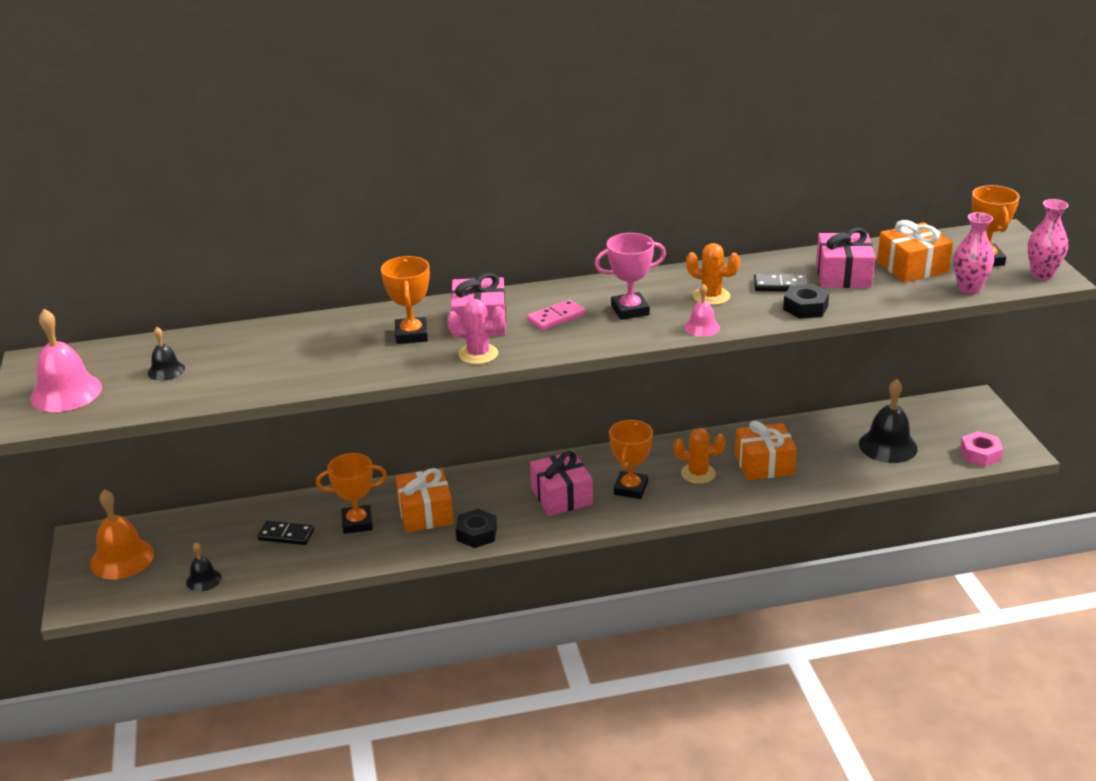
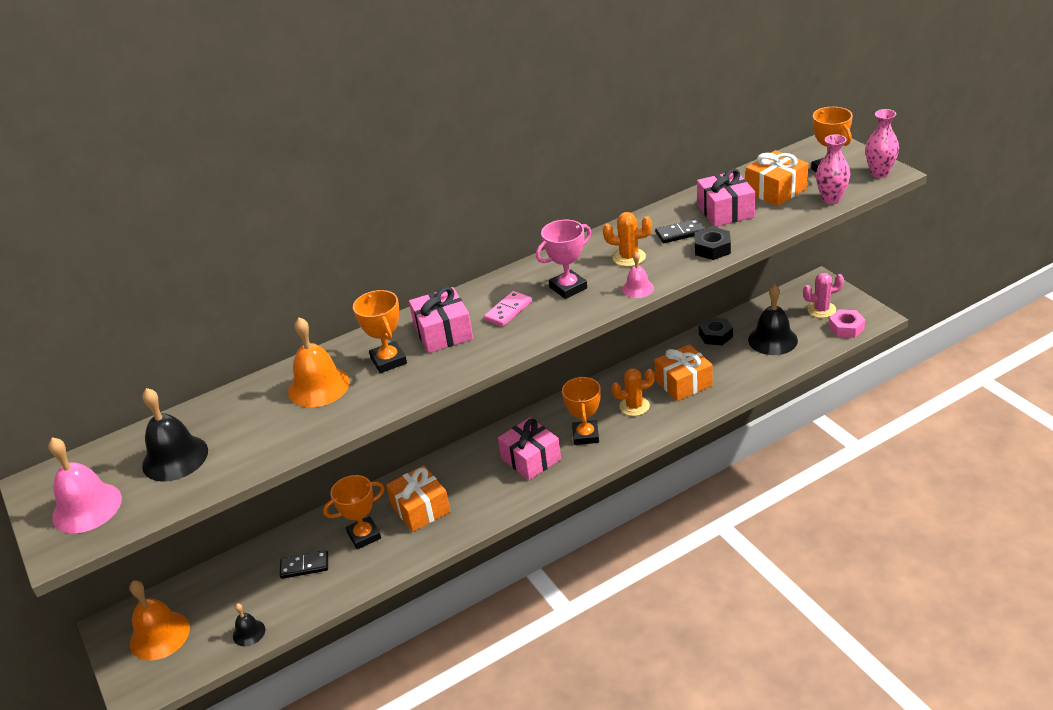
camera: 15 degrees left, 5 degrees up
(166, 370) = (175, 458): black bell -> black bell, size x1.84
(332, 342) = (318, 386): none -> orange bell
(476, 534) = (475, 515): black nut -> black nut (715, 335)
(478, 354) = (459, 364): pink cactus -> pink cactus (821, 310)

